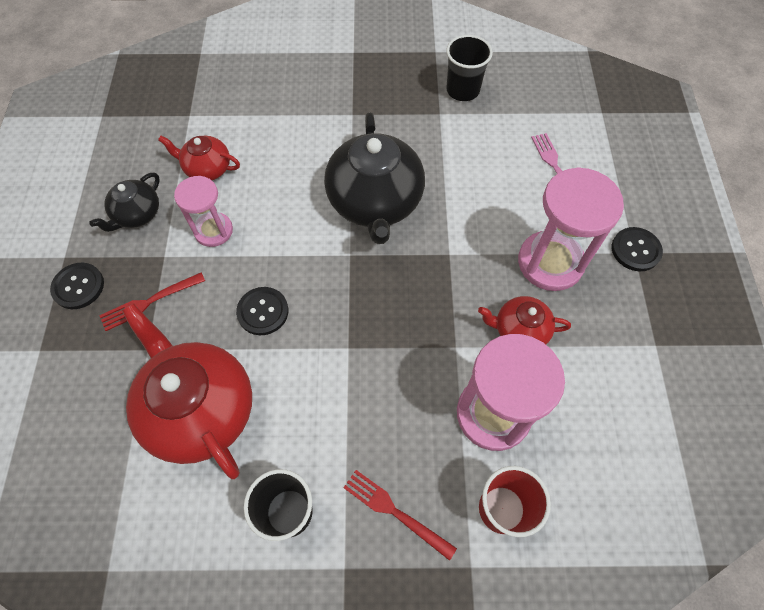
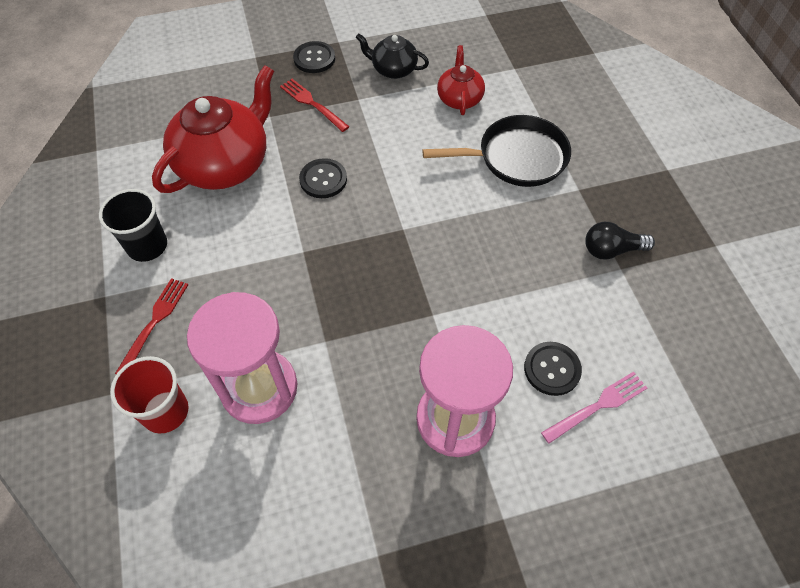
camera: 75 degrees right, 5 degrees down
(213, 231) = (394, 123): pink hourglass -> none
(300, 146) = (516, 157): none -> black pan
(375, 202) = (472, 235): black teapot -> none
(420, 113) = (611, 250): none -> black light bulb
(462, 90) = (669, 285): black cup -> none
(519, 330) = (358, 399): red teapot -> none
(635, 250) = (507, 520): black button -> black button (552, 369)

